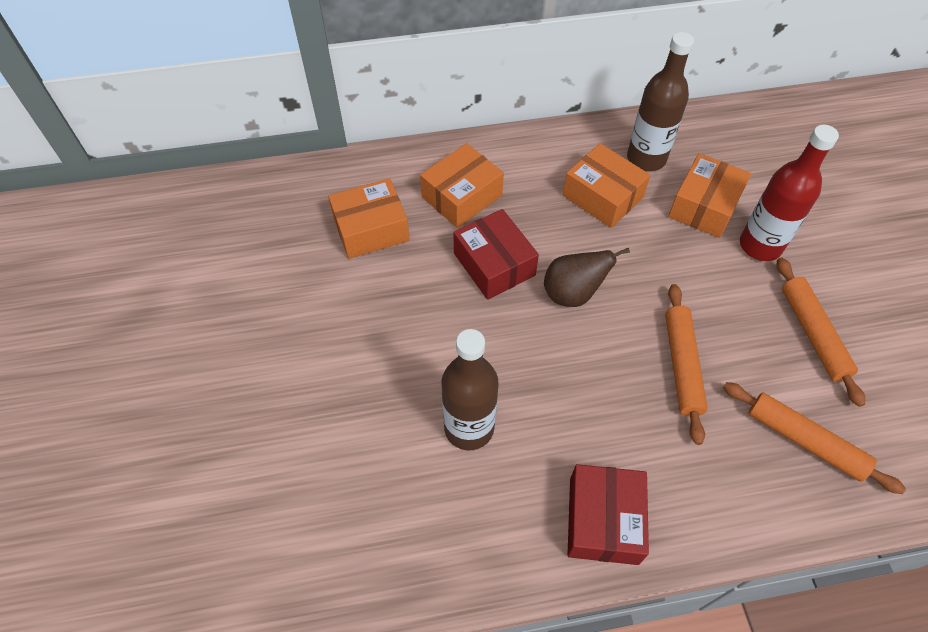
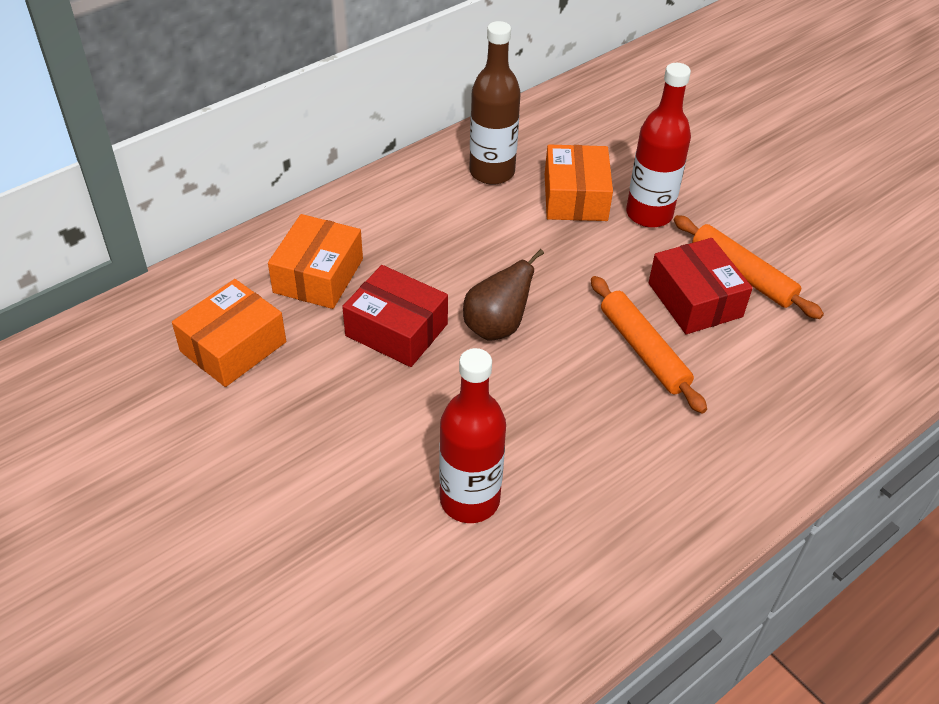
camera: 30 degrees left, 10 degrees down
(469, 428) = (469, 500): brown bottle -> red bottle
(602, 196) = (470, 223): orange box -> none
(603, 520) = (657, 524): red box -> red box (695, 300)
(804, 440) = (791, 370): orange rolling pin -> none

